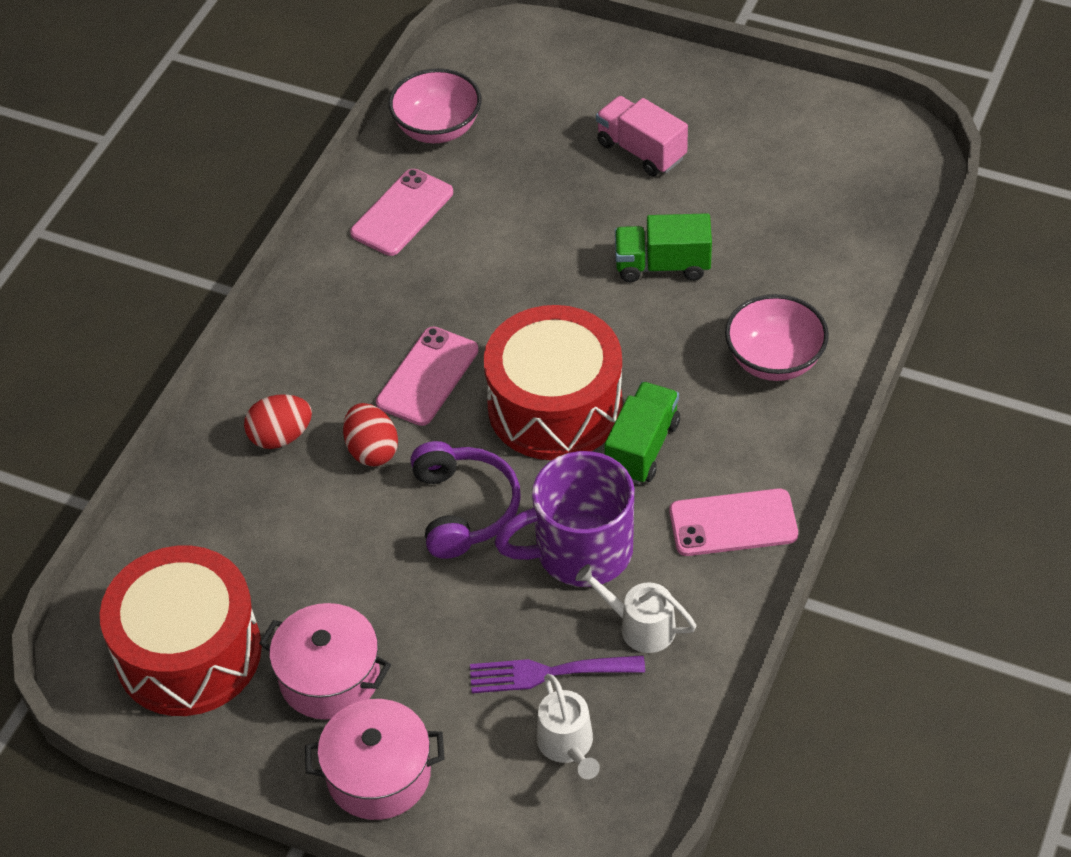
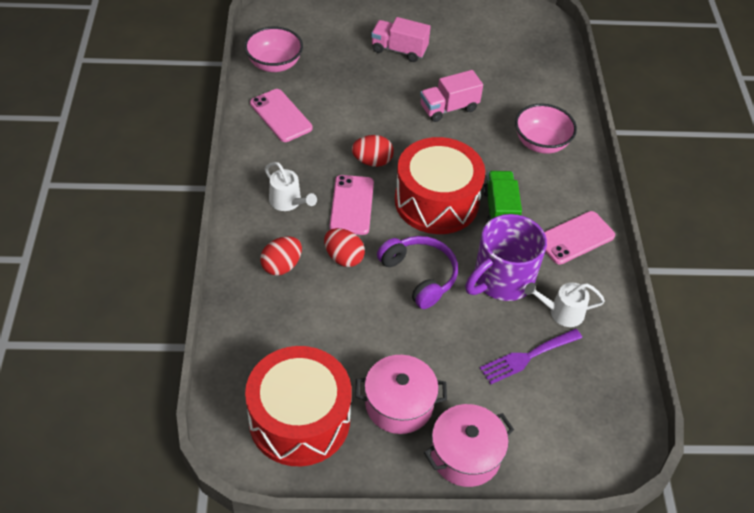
camera: 30 degrees left, 0 degrees up
(402, 213) = (281, 116): pink phone -> pink phone turned 45 degrees counterclockwise
(495, 319) = (372, 161): none -> red egg
(568, 746) = (565, 396): white watering can -> white watering can (288, 202)
(662, 265) = (449, 108): green truck -> pink truck

